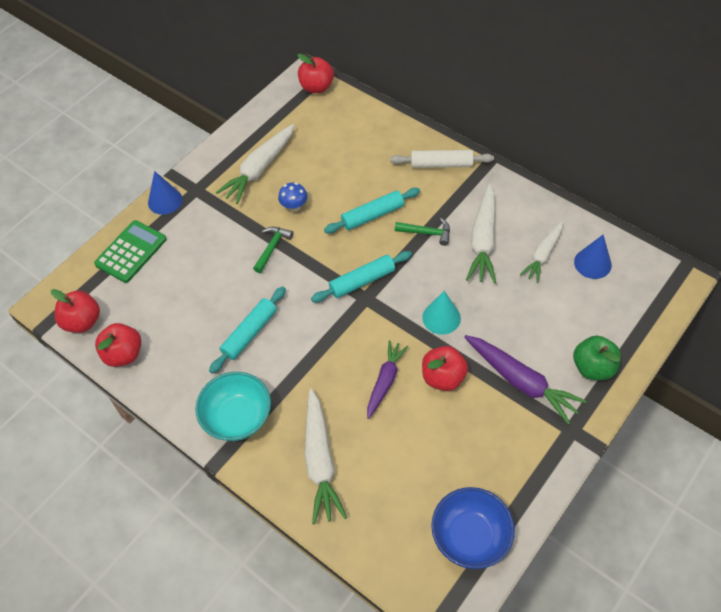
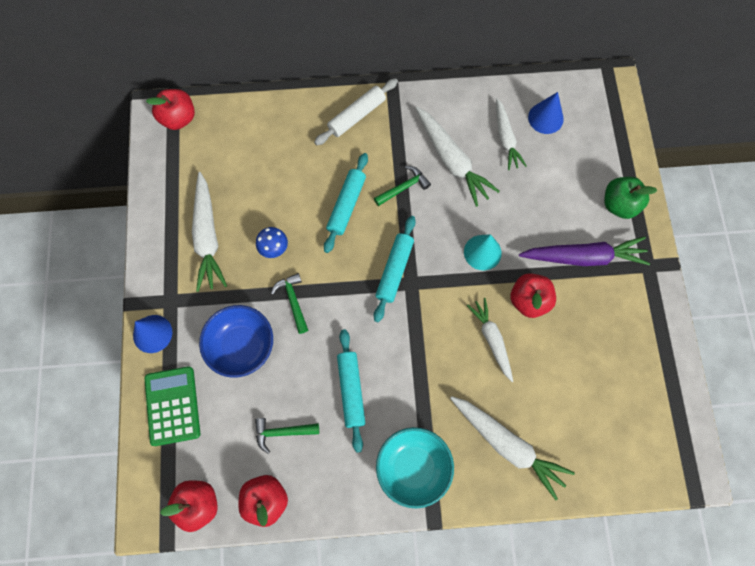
camera: 45 degrees left, 15 degrees up
(178, 322) = (282, 432): none -> green hammer
(385, 381) = (492, 340): purple carrot -> white carrot
(470, 536) = (657, 406): blue bowl -> blue bowl (241, 346)

